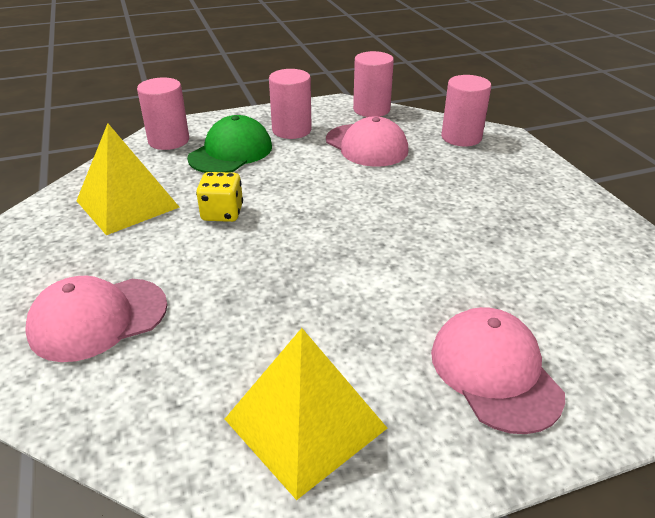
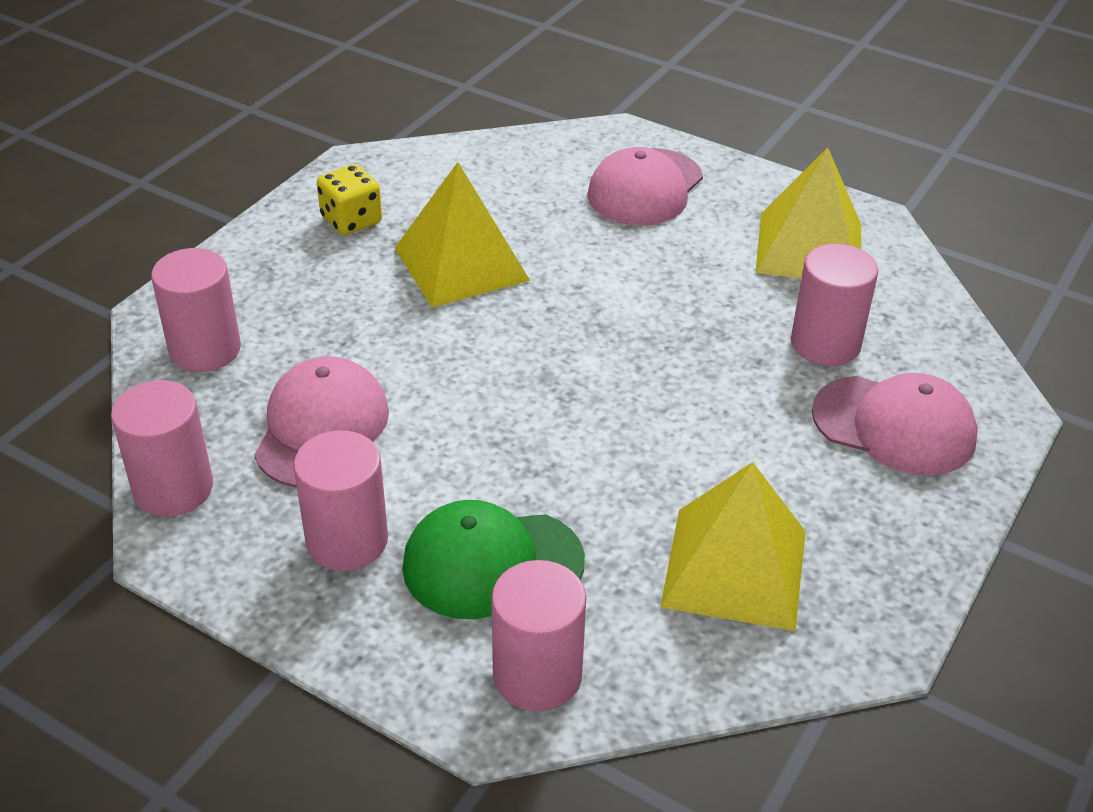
camera: 130 degrees left, 5 degrees up
(198, 342) = (825, 344): none -> pink cylinder
(222, 213) = (643, 461): yellow dice -> yellow dice (351, 220)
(465, 231) = (461, 264): none -> yellow pyramid

